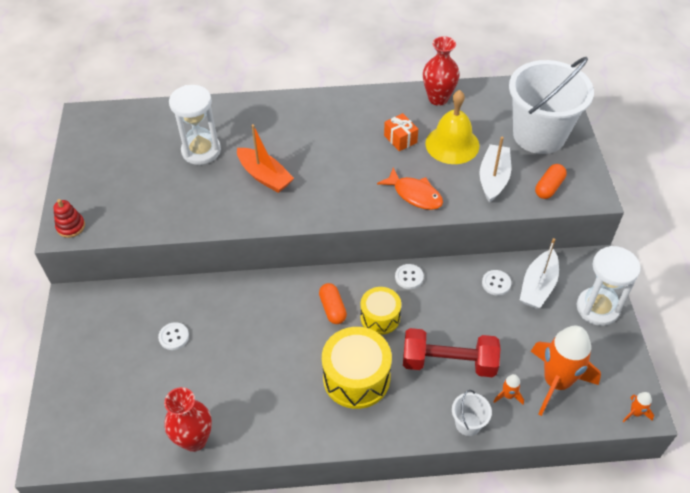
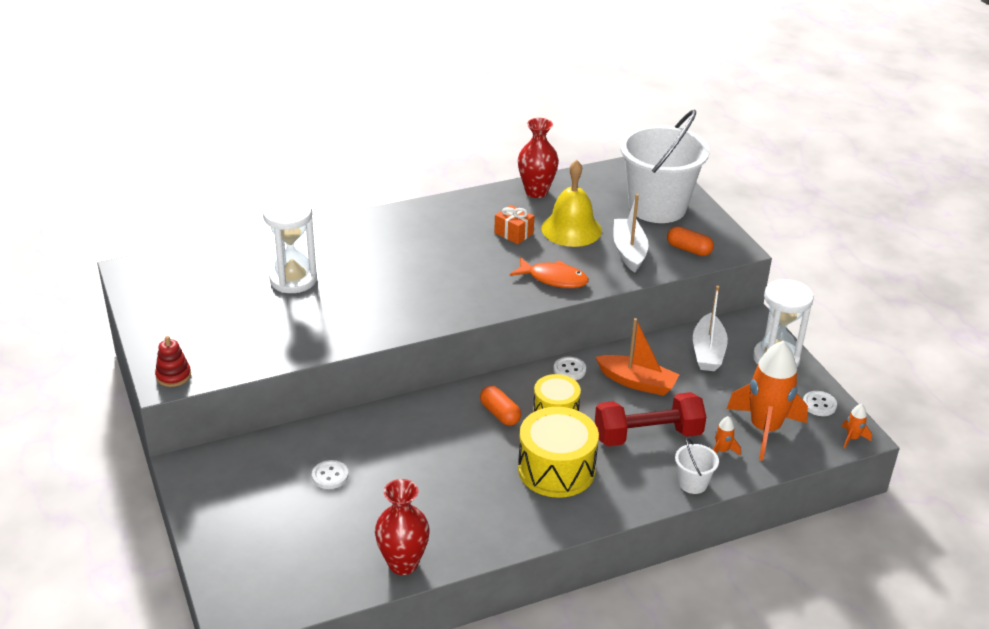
camera: 20 degrees left, 15 degrees down
(264, 176) = (380, 290): orange boat -> orange boat (637, 382)
(496, 283) = (664, 357): white button -> white button (819, 404)
(549, 187) = (689, 249): orange capsule -> orange capsule turned 75 degrees counterclockwise

